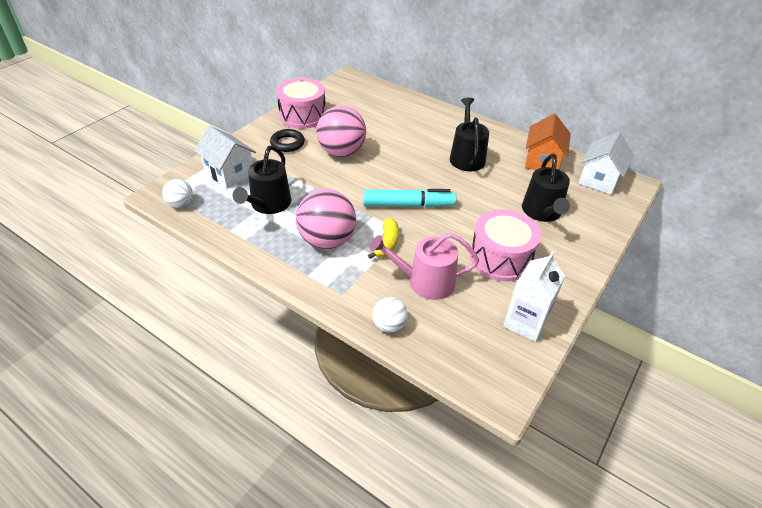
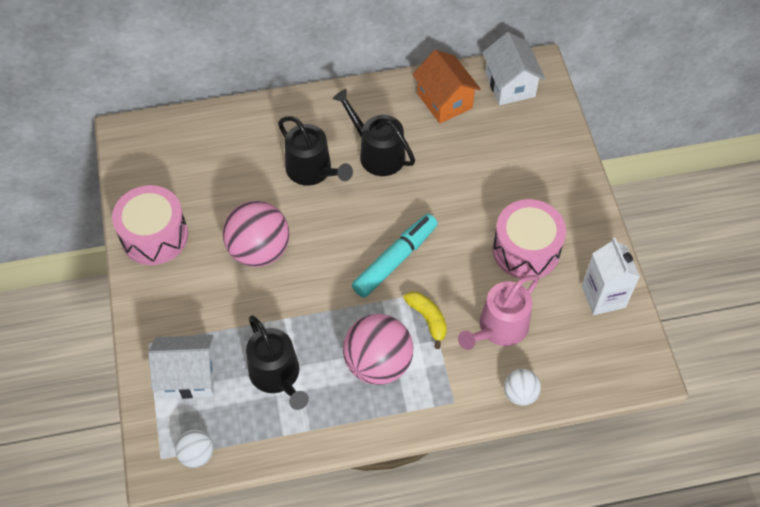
camera: 45 degrees left, 15 degrees up
(287, 143) = (192, 287): black ring -> none
(542, 212) = (505, 167): black watering can -> black watering can (312, 170)

